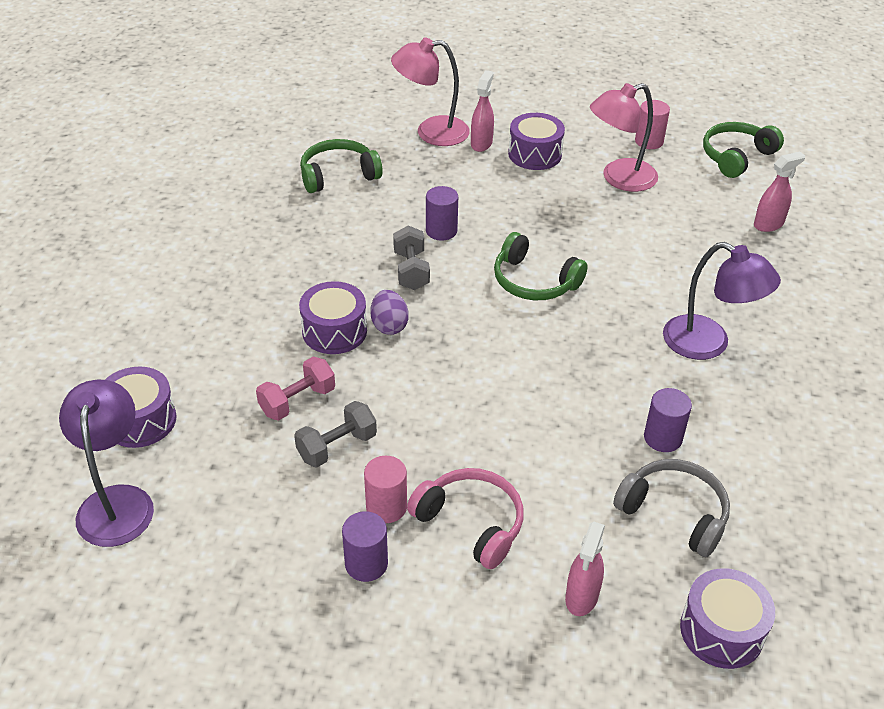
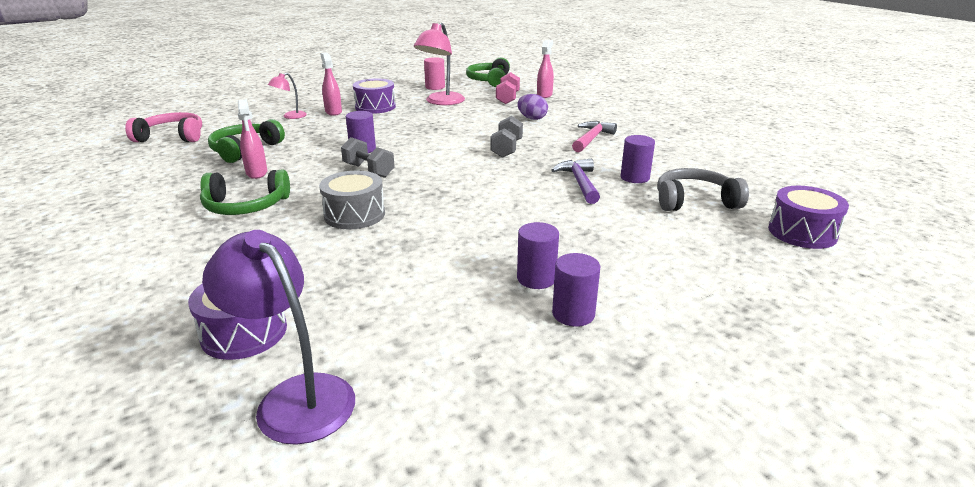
camera: 40 degrees left, 15 degrees down
(297, 401) = (380, 258): pink dumbbell -> pink dumbbell (507, 98)
(334, 331) = (354, 215): purple drum -> grey drum
(337, 446) = (449, 267): grey dumbbell -> grey dumbbell (506, 149)
(386, 507) = (536, 278): pink cylinder -> purple cylinder
(389, 325) = (392, 198): purple egg -> purple egg (532, 118)
(431, 132) = (290, 116): pink lamp -> pink lamp, size x0.54
(471, 523) = (602, 258): pink headphones -> pink headphones (172, 137)
(534, 281) = (458, 149): green headphones -> green headphones (245, 206)
(581, 597) = (720, 257): pink spray bottle -> pink spray bottle (257, 173)
(591, 409) = (579, 182): none -> purple hammer
(708, 344) = (591, 139): purple lamp -> pink hammer

